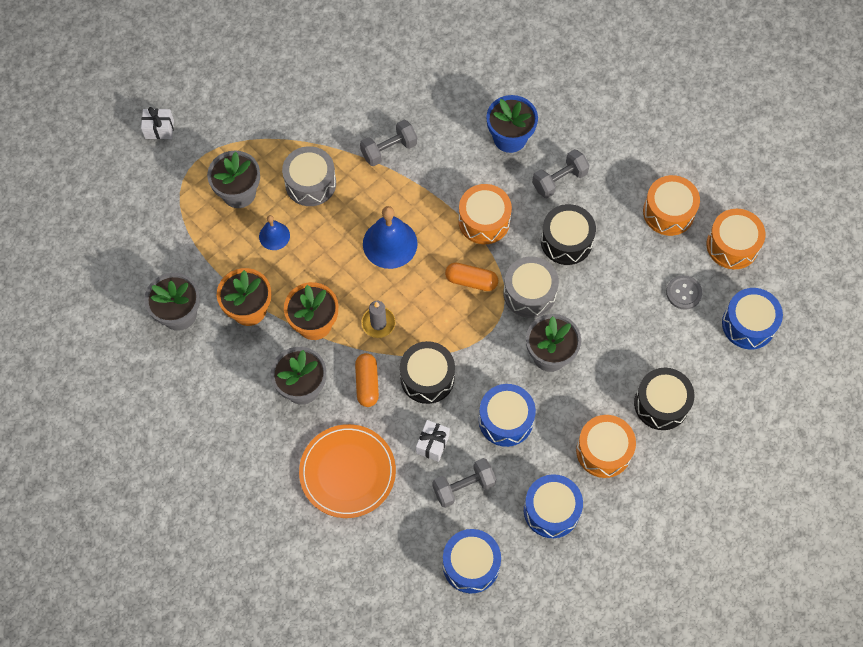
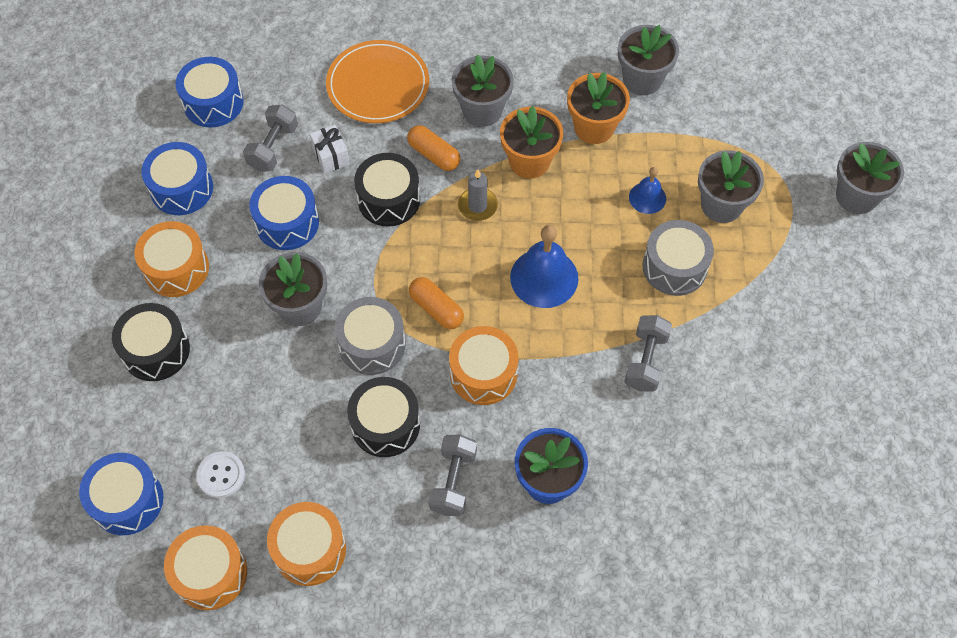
camera: 135 degrees right, 5 degrees down
(159, 129) = (856, 196): white gift -> grey flower pot
(471, 281) = (436, 309): orange capsule -> orange capsule turned 75 degrees clockwise
(683, 293) = (221, 475): grey button -> white button

